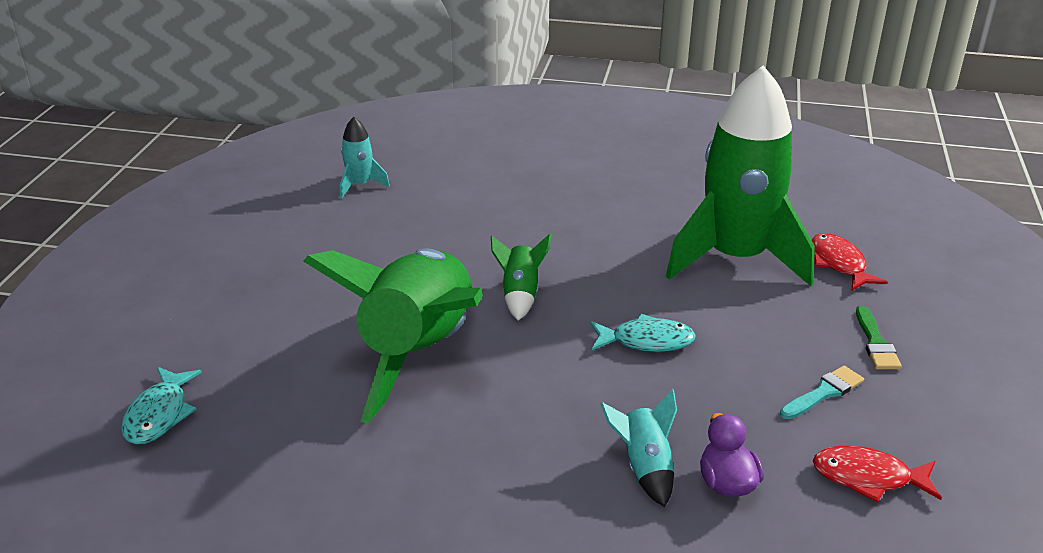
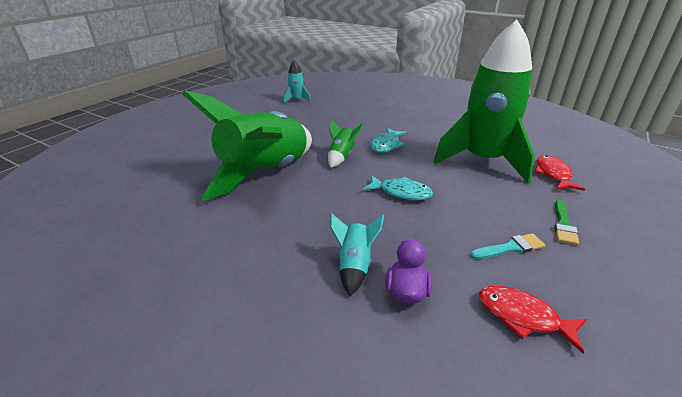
camera: 20 degrees right, 0 degrees up
(159, 414) = (117, 175): turquoise fish -> turquoise fish (386, 145)

